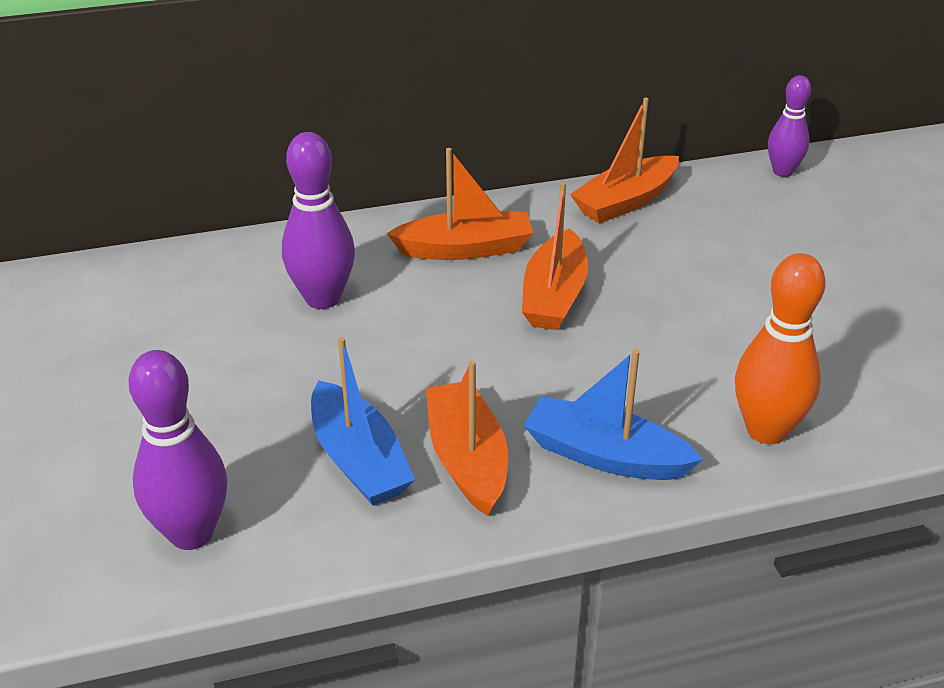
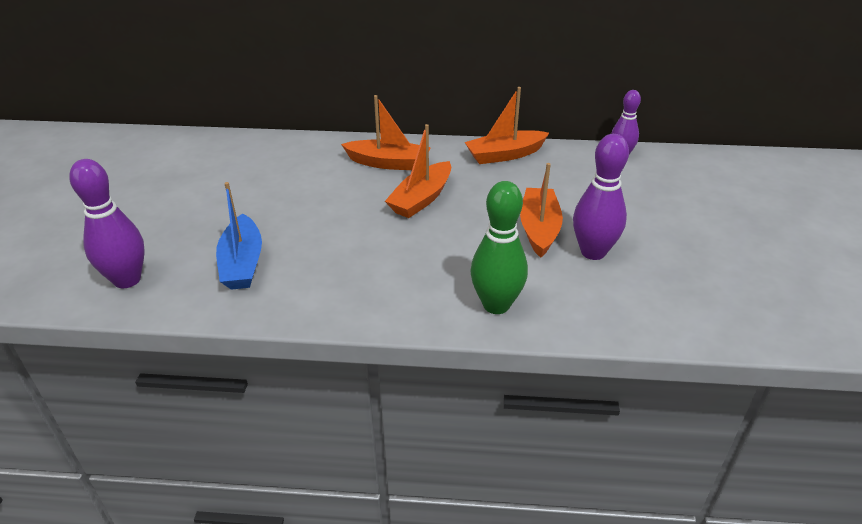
camera: 20 degrees right, 0 degrees up
(322, 298) = (289, 174): purple bowling pin -> purple bowling pin (593, 252)
(467, 459) = (302, 277): orange boat -> orange boat (539, 229)
(605, 455) = (384, 295): blue boat -> none
(766, 430) = (496, 305): orange bowling pin -> green bowling pin

